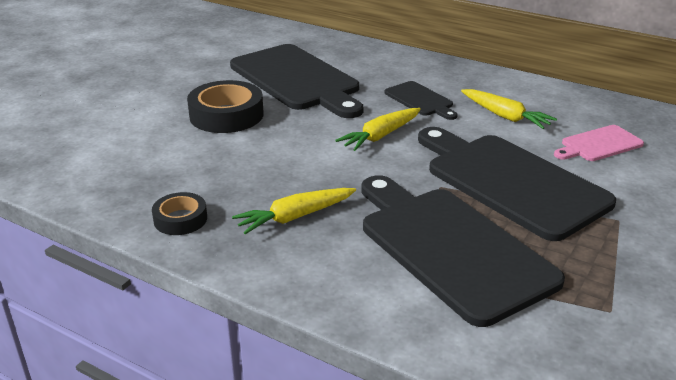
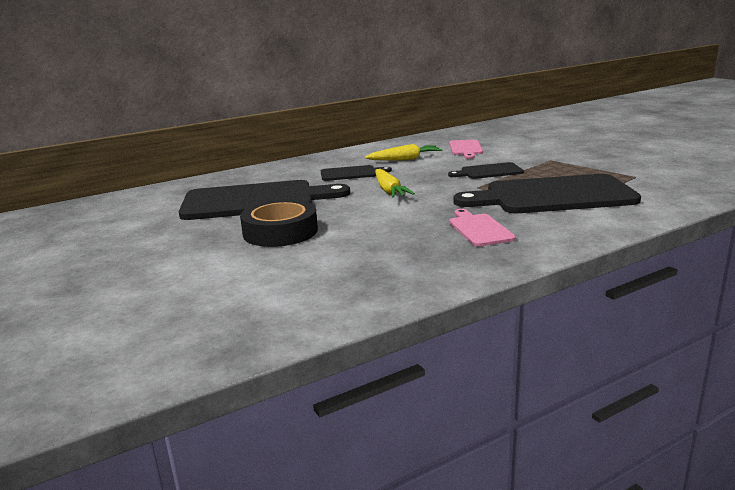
camera: 60 degrees left, 10 degrees down
(180, 219) = (445, 267): black tape -> none
(295, 217) = (479, 229): yellow carrot -> pink cutting board
(510, 182) = (489, 172): black cutting board -> black cutting board, size x0.48

